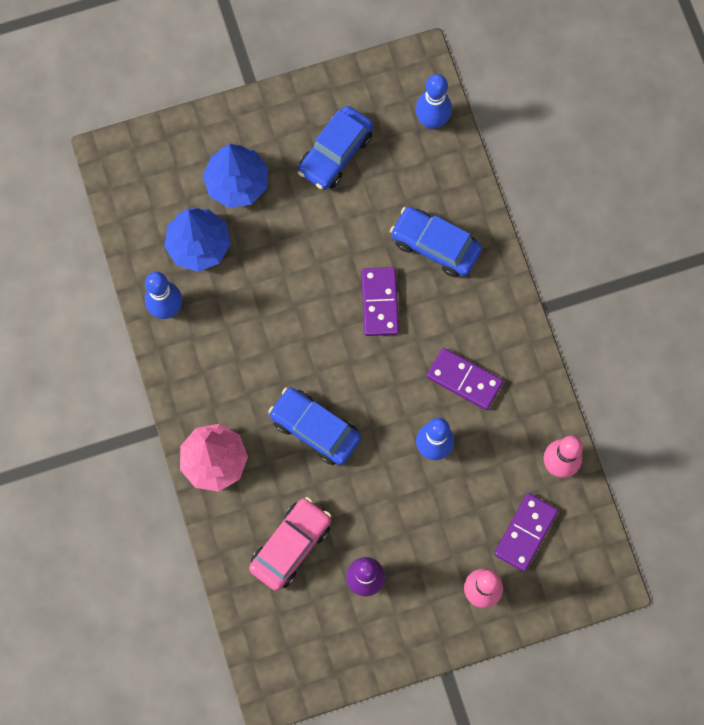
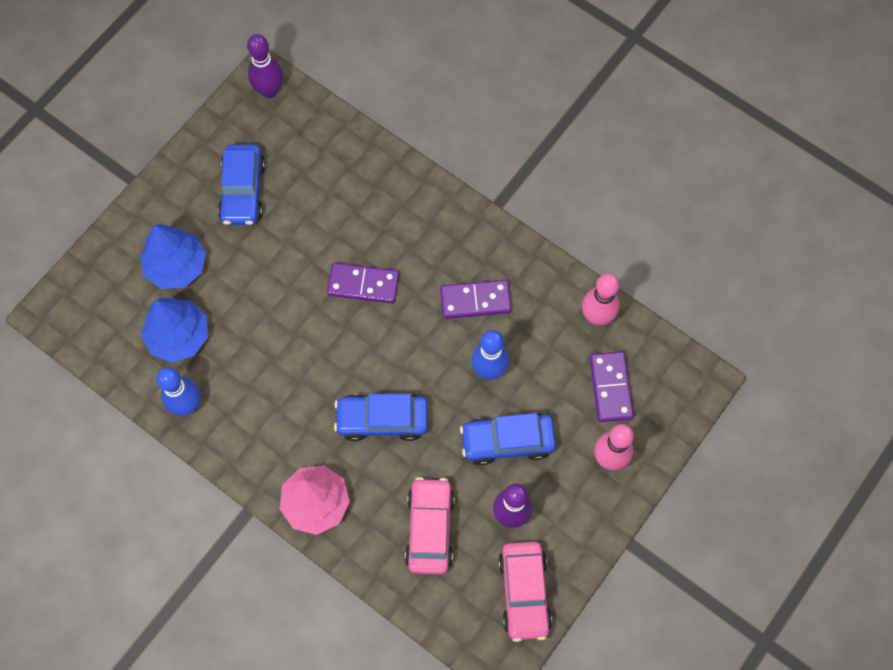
camera: 35 degrees left, 5 degrees down
(330, 651) = (524, 592): none -> pink car
(379, 302) = (363, 284): purple domino -> purple domino turned 45 degrees counterclockwise
(418, 77) = (269, 90): none -> purple bowling pin
(432, 121) = (304, 118): blue bowling pin -> none
(435, 246) = (376, 211): blue car -> blue car (507, 441)

